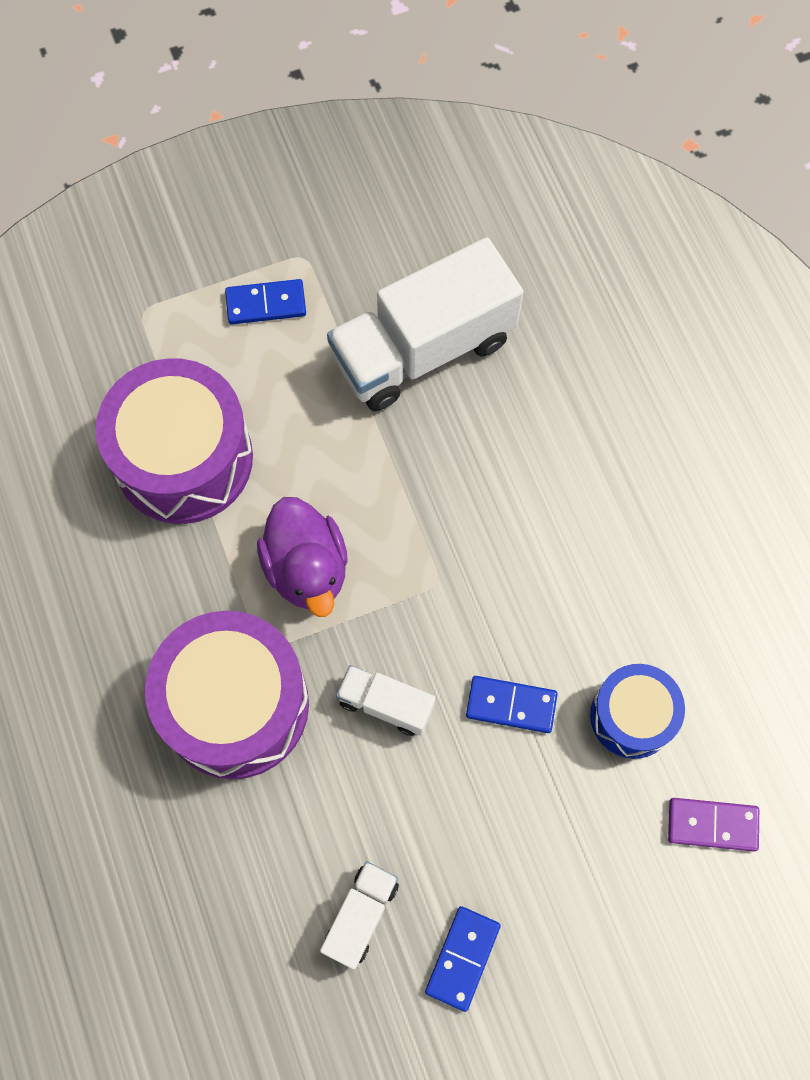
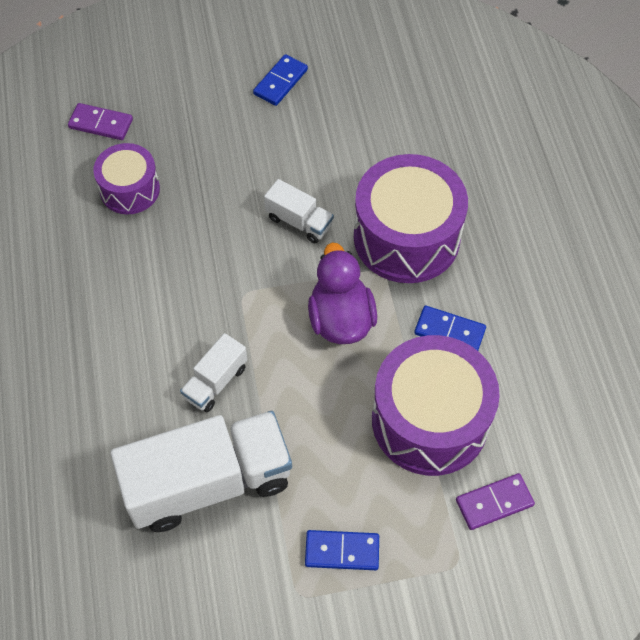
camera: 170 degrees left, 10 degrees down
(105, 378) = (494, 502): none -> purple domino
(361, 916) = (339, 110): white truck -> white truck (215, 382)
(511, 705) = (211, 208): blue domino -> blue domino (449, 331)
(632, 716) = (130, 189): blue drum -> purple drum

